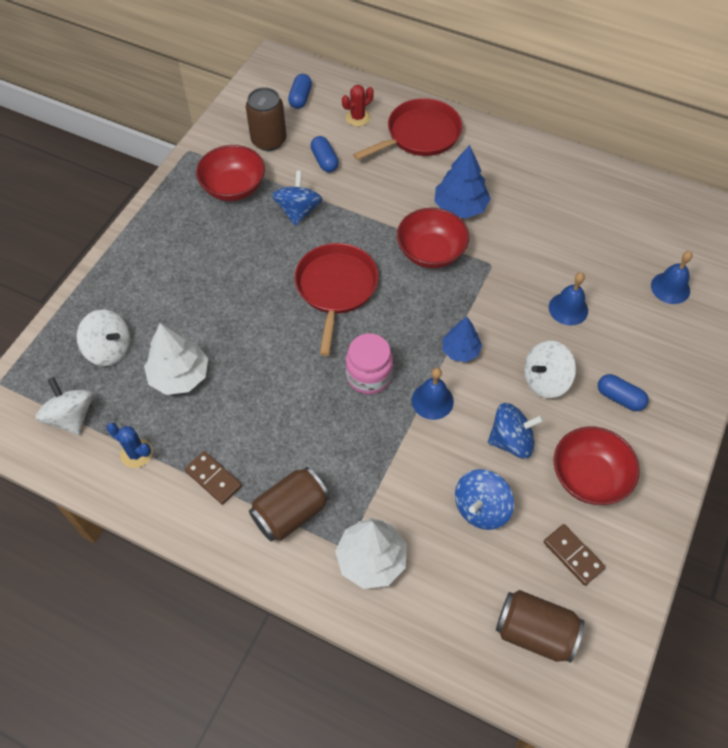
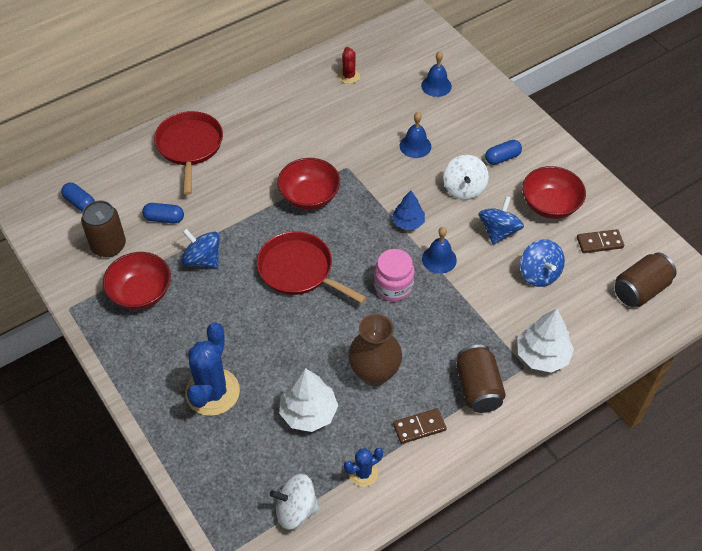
camera: 60 degrees left, 5 degrees down
(109, 349) = (246, 454): white spinning top -> none
(161, 291) = (212, 392): none -> blue cactus
(254, 409) = (374, 373): none -> brown vase
(358, 117) = (136, 176): red cactus -> red cactus (348, 76)
(460, 206) = (280, 158): blue tree -> none

